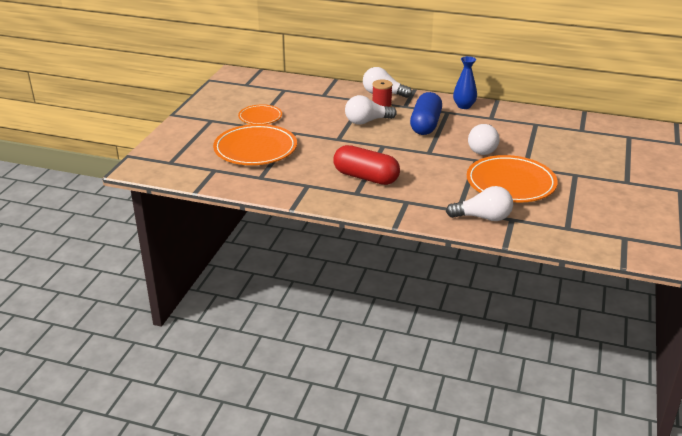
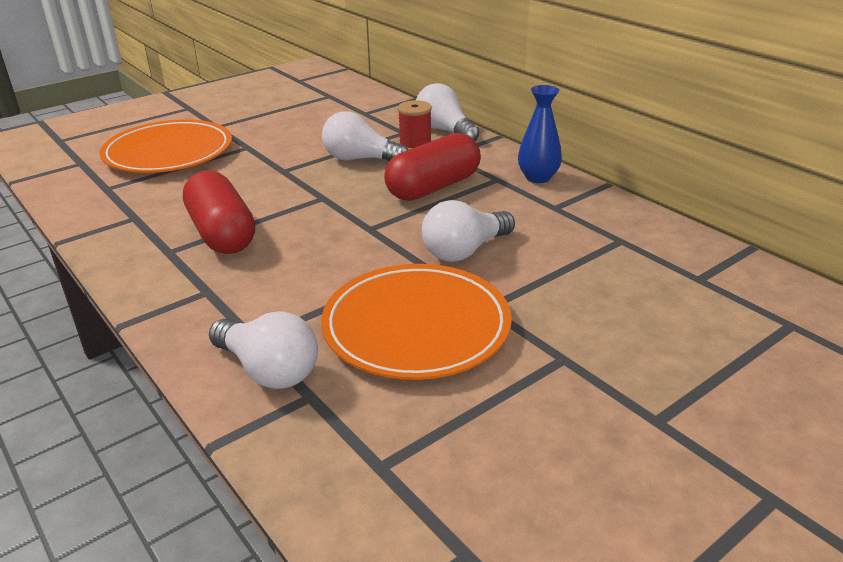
camera: 35 degrees right, 0 degrees up
(260, 117) = (245, 118): orange plate -> none
(425, 125) = (433, 187): blue capsule -> red capsule

